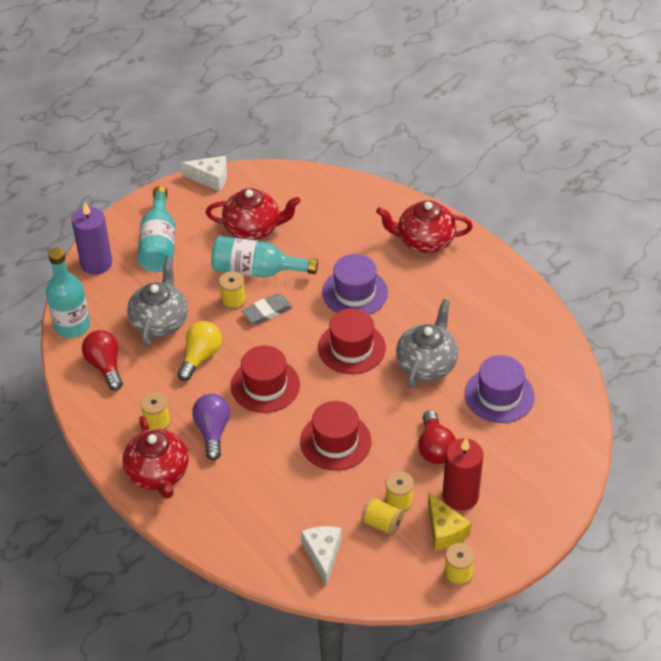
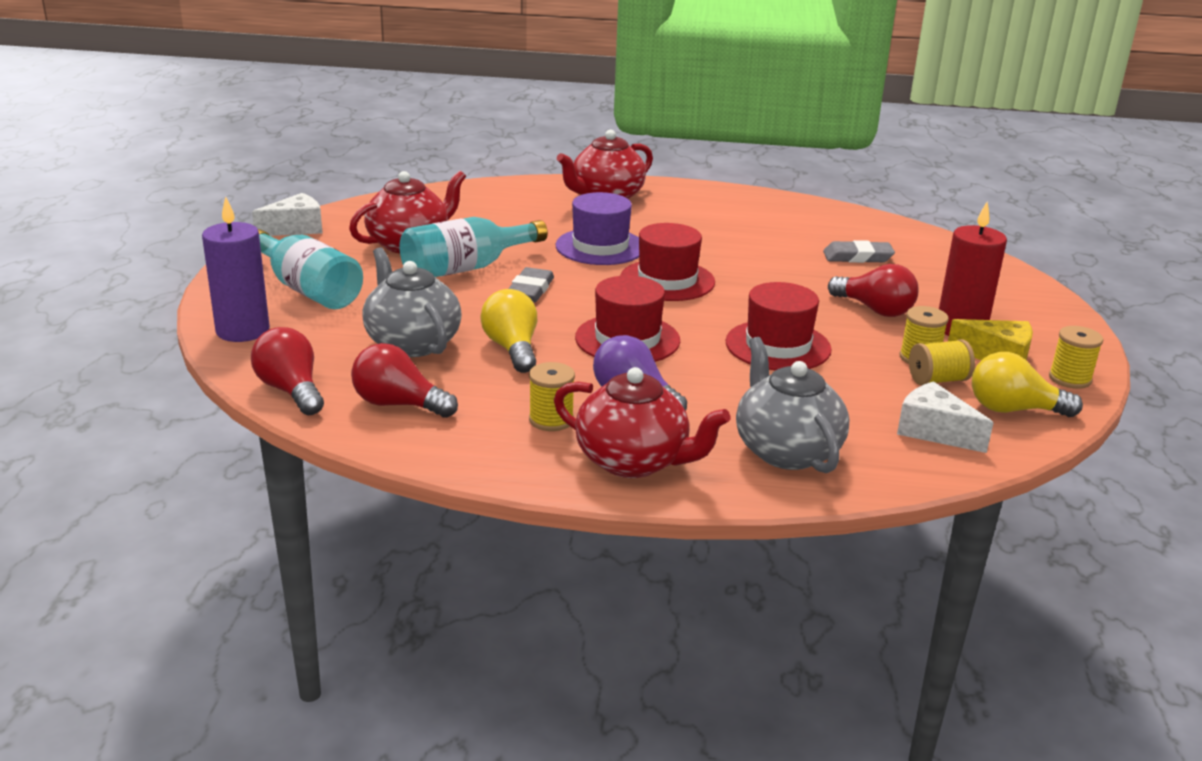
camera: 45 degrees left, 20 degrees down
(72, 326) = (291, 391): turquoise bottle -> red light bulb
(233, 300) = (476, 296): yellow spool -> none
(387, 571) = (1013, 410): none -> yellow light bulb
(427, 364) = (758, 263): grey teapot -> grey teapot (786, 451)
(499, 395) = (857, 257): purple hat -> grey eraser

